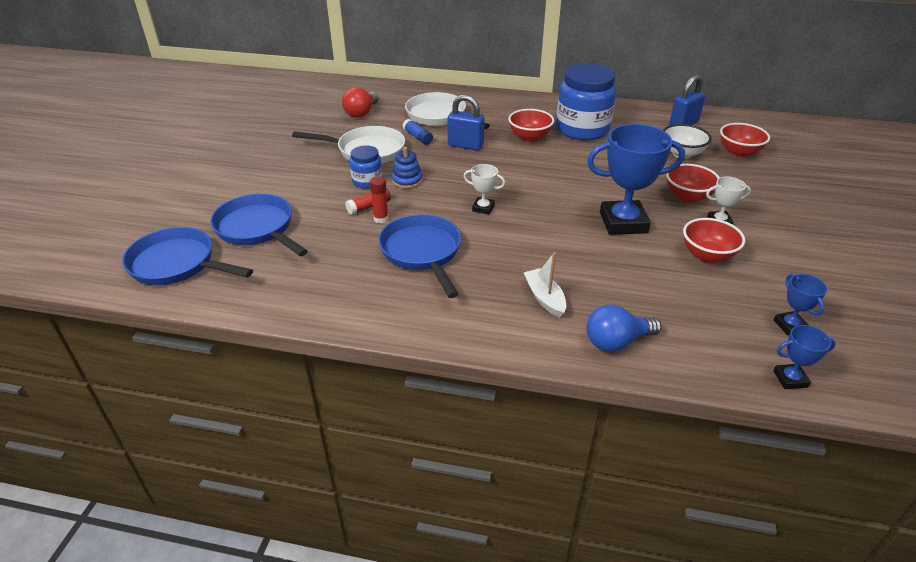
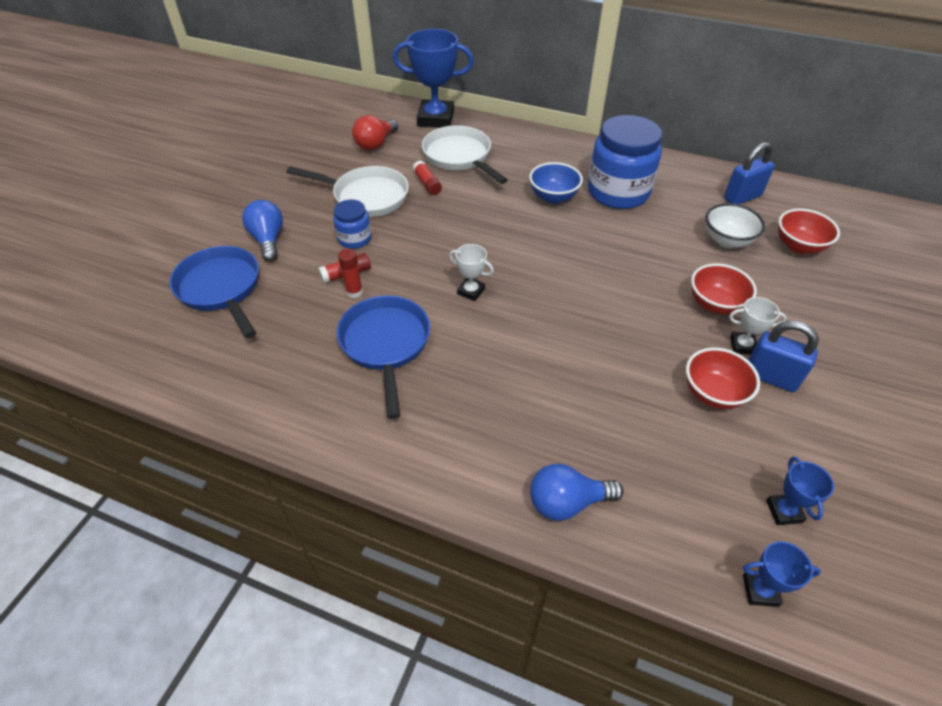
camera: 10 degrees right, 10 degrees up
(177, 264) = (127, 325): blue pan -> none
(288, 189) = (268, 240): none -> blue light bulb
(407, 180) = (398, 243): blue stacking toy -> none
(417, 137) = (427, 184): blue glue stick -> red glue stick
(465, 145) = (477, 201): blue padlock -> blue padlock (770, 377)
(529, 137) = (553, 197): red bowl -> blue bowl
(544, 298) = (503, 427): white boat -> none
(623, 223) = (626, 332): blue trophy -> blue trophy (435, 119)

